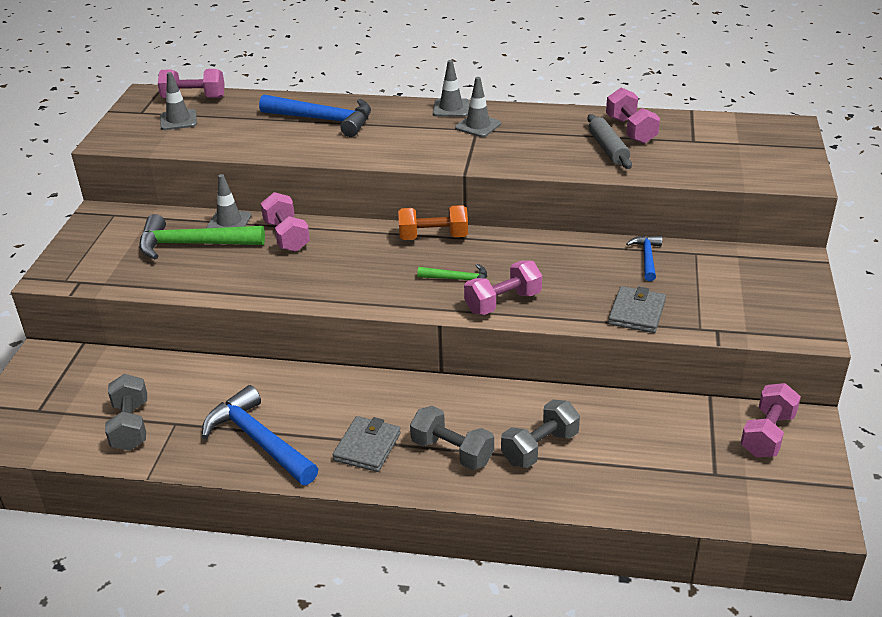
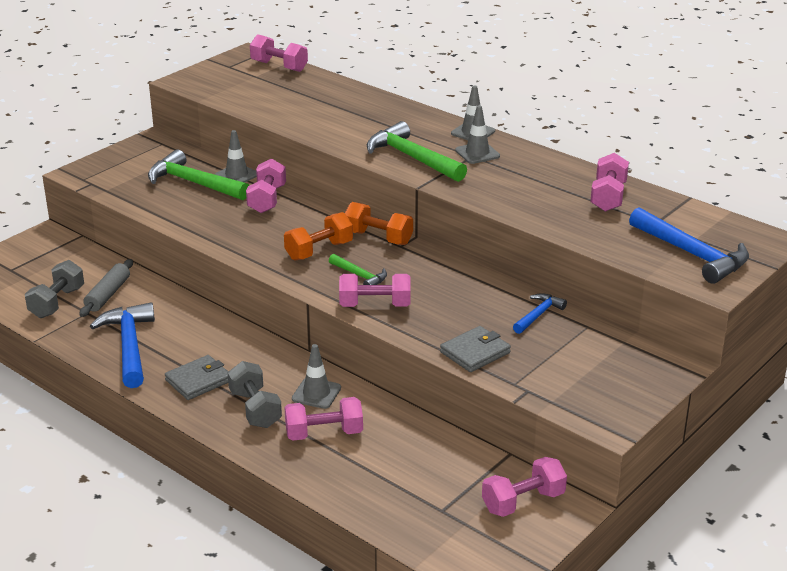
camera: 30 degrees right, 5 degrees down
(178, 120) = (249, 80): grey traffic cone -> grey traffic cone (316, 393)
(323, 120) = (357, 111): blue hammer -> blue hammer (692, 254)
(393, 269) = (319, 251): none -> orange dumbbell
(427, 148) = (412, 158): none -> green hammer
(540, 448) = (324, 433): grey dumbbell -> pink dumbbell
(608, 149) = (566, 205): grey rolling pin -> grey rolling pin (108, 295)

